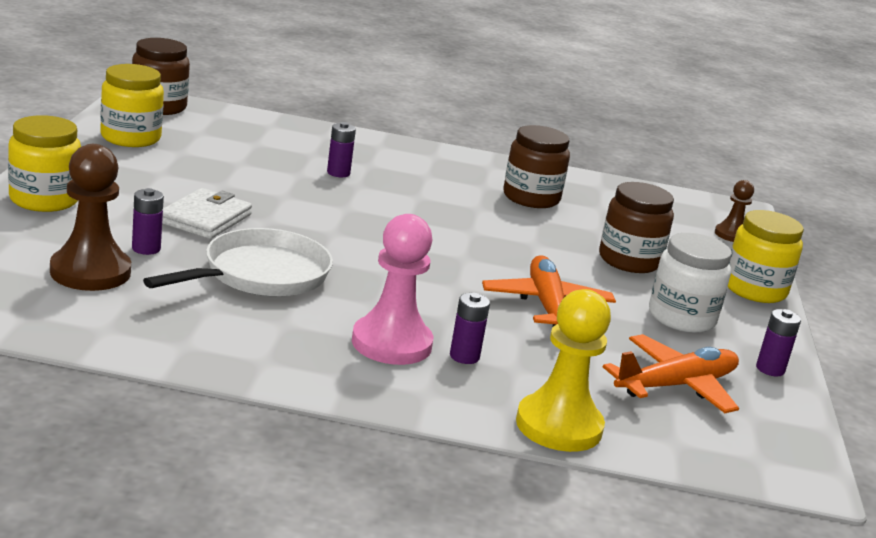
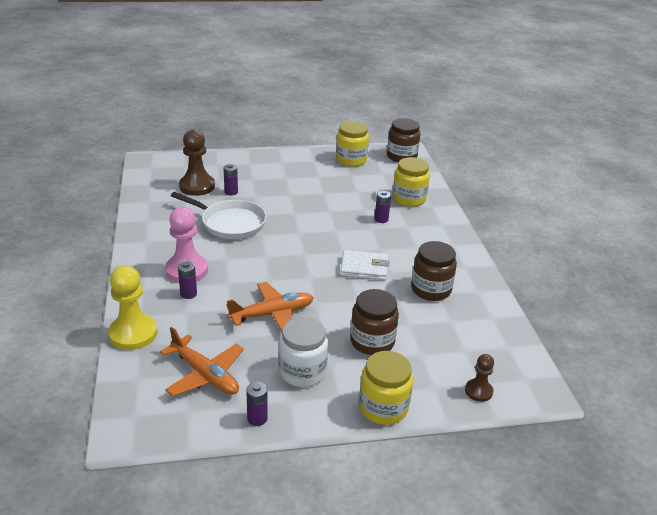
camera: 75 degrees right, 10 degrees up
(44, 200) = (257, 160): yellow jar -> yellow jar (409, 199)
(205, 219) = (278, 197): white wallet -> white wallet (364, 268)

